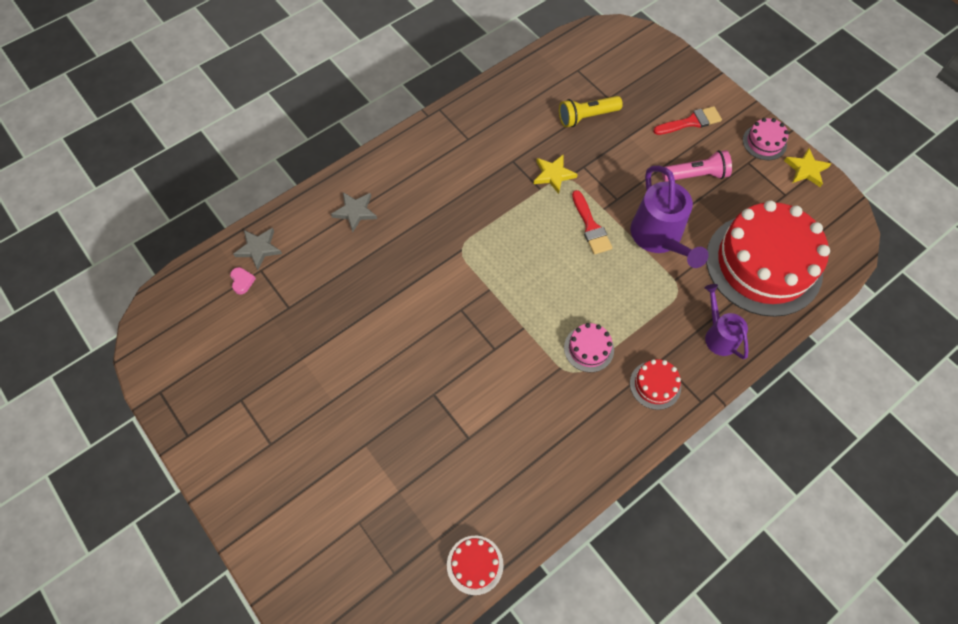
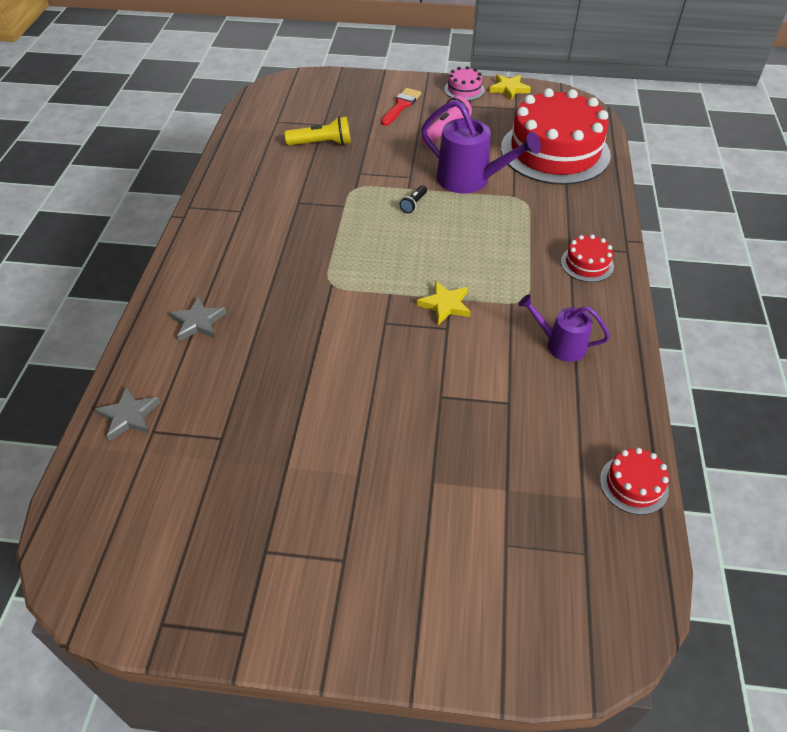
camera: 45 degrees left, 15 degrees down
(242, 281) = (143, 454): pink heart -> none
(553, 175) = (343, 191): yellow star -> yellow star (445, 305)
(587, 117) = (322, 144): yellow flashlight -> yellow flashlight turned 120 degrees counterclockwise
(589, 348) = (514, 276): pink cake -> none
(591, 226) = (414, 204): red brush -> black flashlight
(718, 335) = (584, 207): purple watering can -> purple watering can (559, 345)

